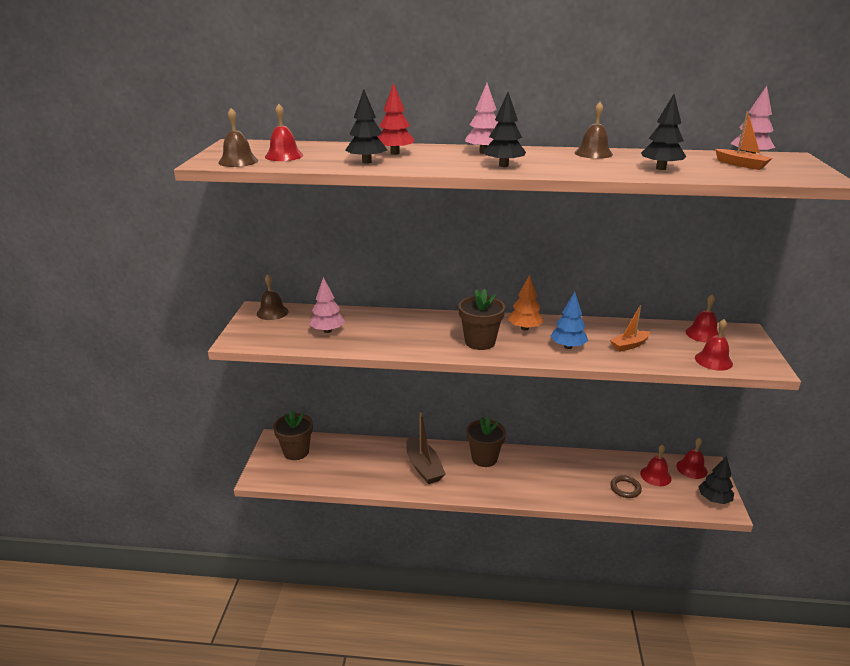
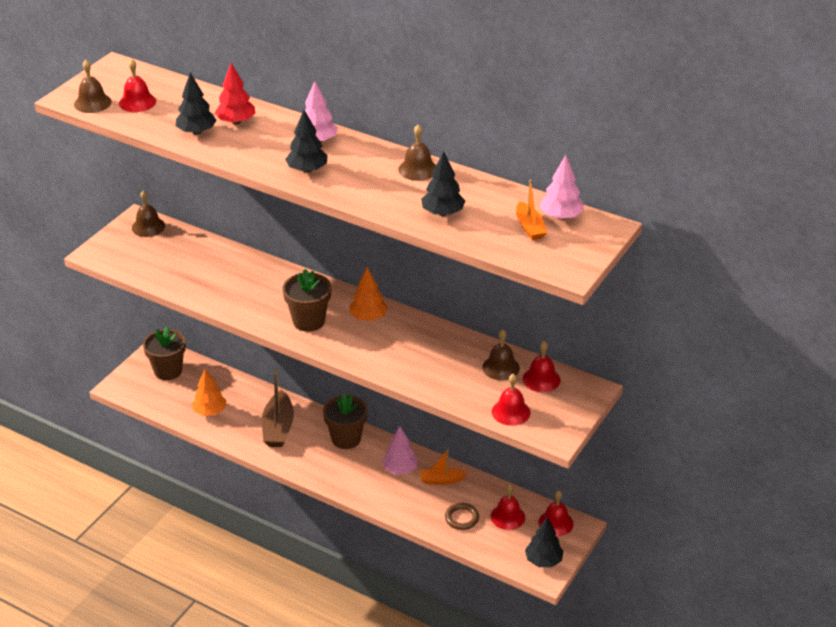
camera: 25 degrees right, 10 degrees up
(327, 331) = (181, 265): pink tree -> pink tree (400, 469)
(356, 472) = (210, 411): none -> orange tree
(568, 347) = (387, 352): blue tree -> none
(629, 345) = (449, 369): orange boat -> orange boat (442, 480)
(664, 334) = (501, 367): none -> brown bell

